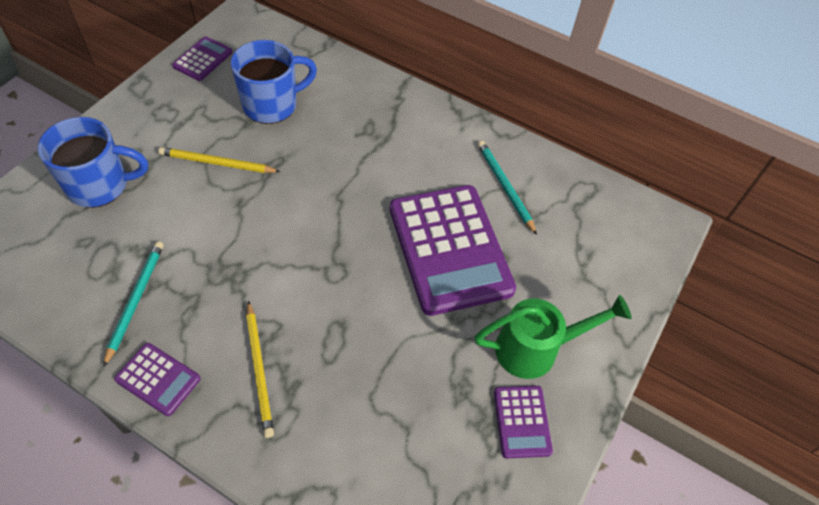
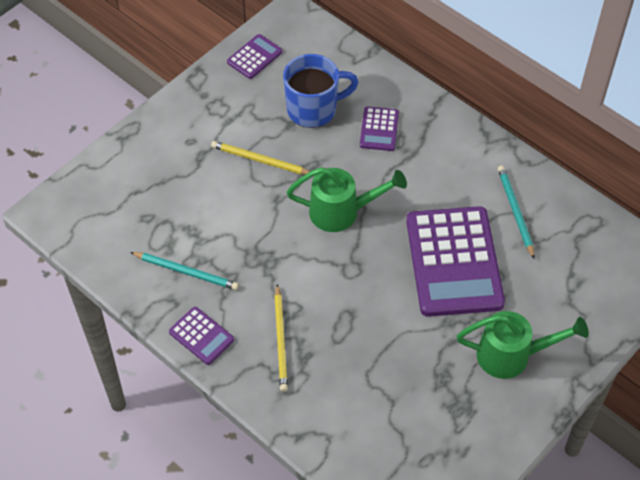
camera: 15 degrees right, 0 degrees up
(100, 185) = (160, 170): blue mug -> none
(135, 300) = (186, 272): turquoise pencil -> turquoise pencil turned 90 degrees clockwise
(315, 209) = (341, 212): none -> green watering can
(521, 421) = (487, 410): purple calculator -> purple calculator (379, 129)

